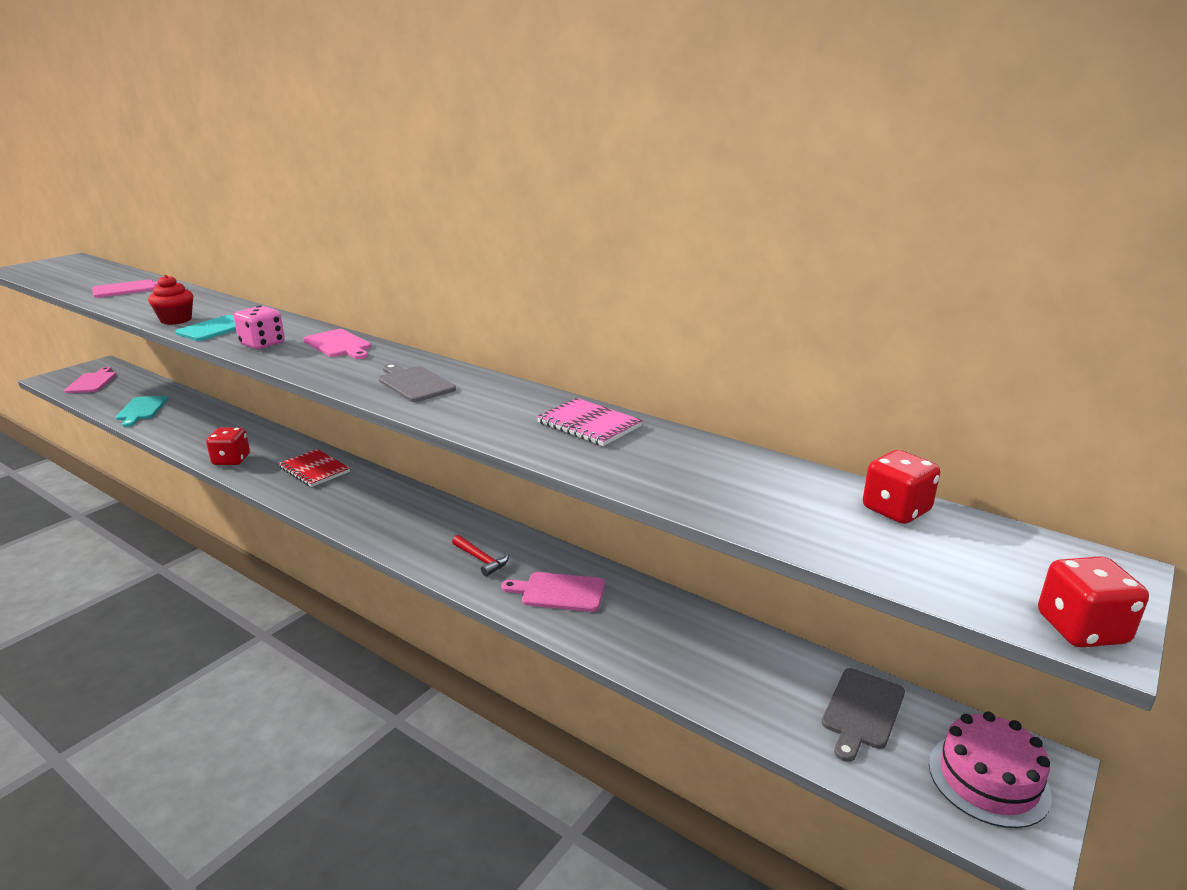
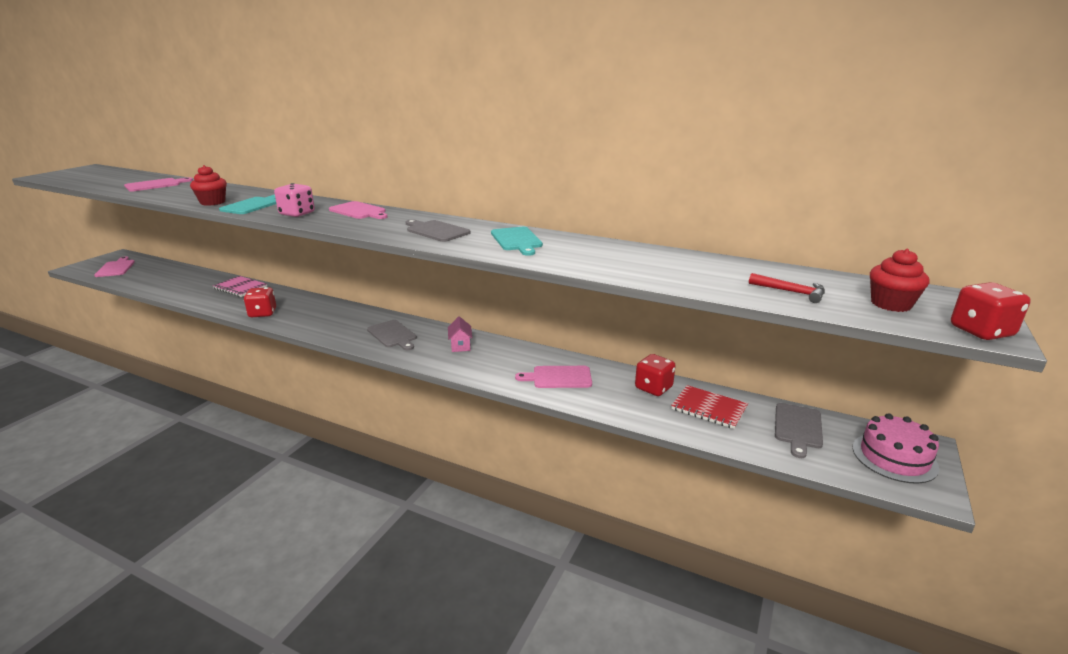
camera: 10 degrees left, 0 degrees up
(141, 410) = (169, 284): turquoise cutting board -> turquoise cutting board (516, 240)
(314, 470) = (334, 315): red notebook -> red notebook (709, 408)
(374, 506) = (393, 335): none -> grey cutting board
(452, 530) = (460, 345): none -> pink house
(481, 560) = (492, 362): red hammer -> red hammer (791, 292)
(589, 424) = (583, 247): pink notebook -> pink notebook (240, 288)
(896, 510) = (824, 280): red dice -> red dice (653, 388)
(970, 564) = (891, 304): none -> red cupcake

